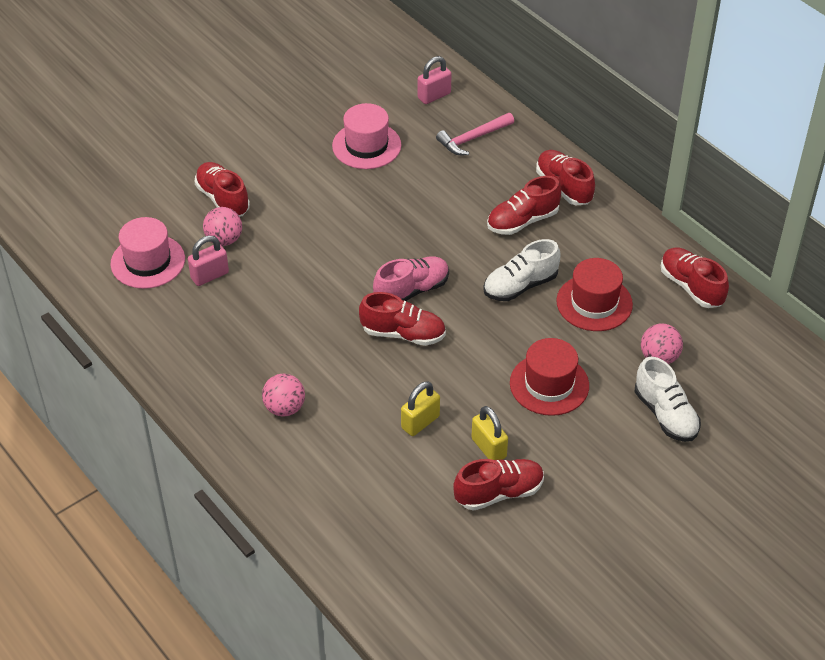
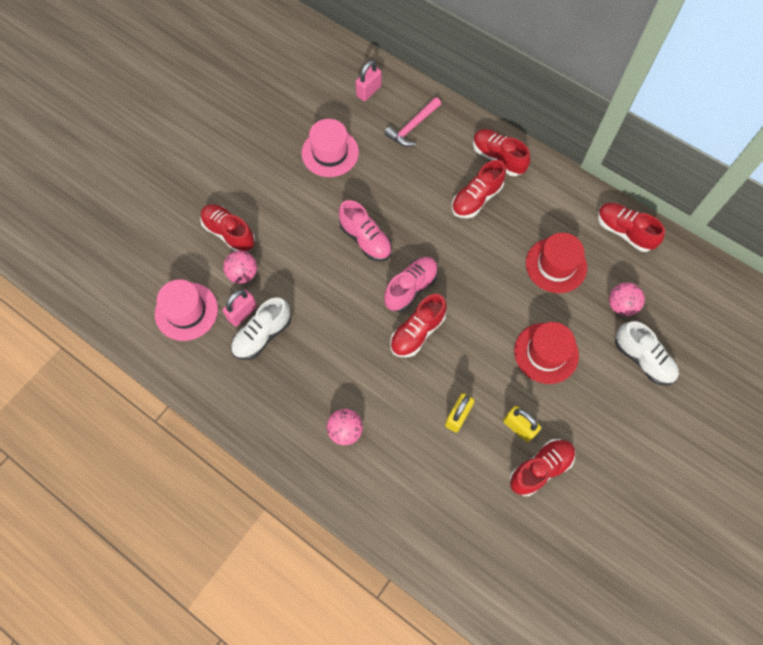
camera: 15 degrees left, 20 degrees up
(376, 235) = (365, 239): none -> pink shoe
(403, 334) = (417, 332): red shoe -> red shoe turned 135 degrees clockwise
(520, 286) = (494, 262): white shoe -> white shoe (262, 335)

